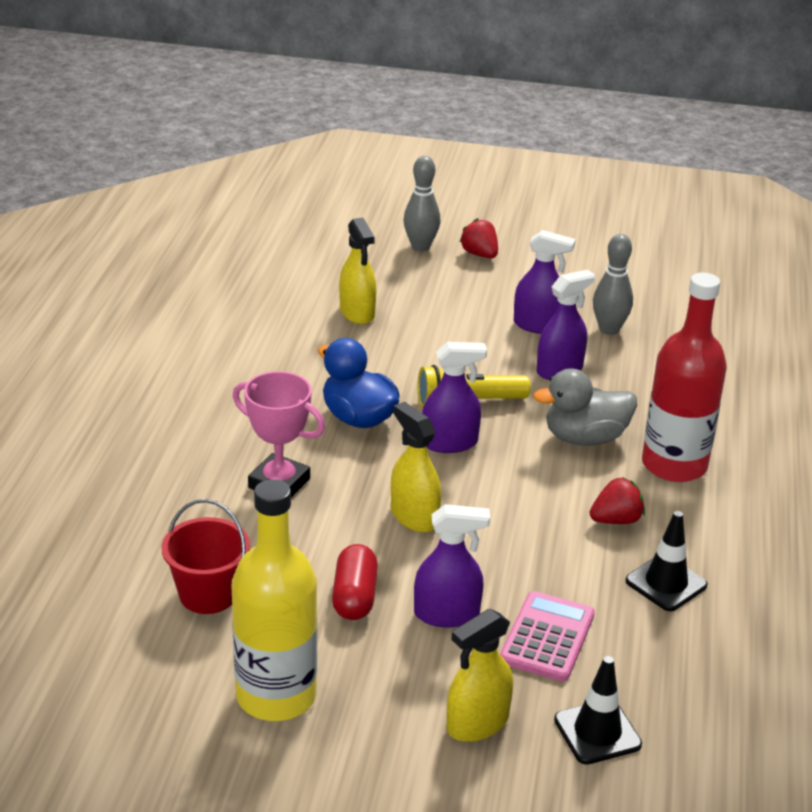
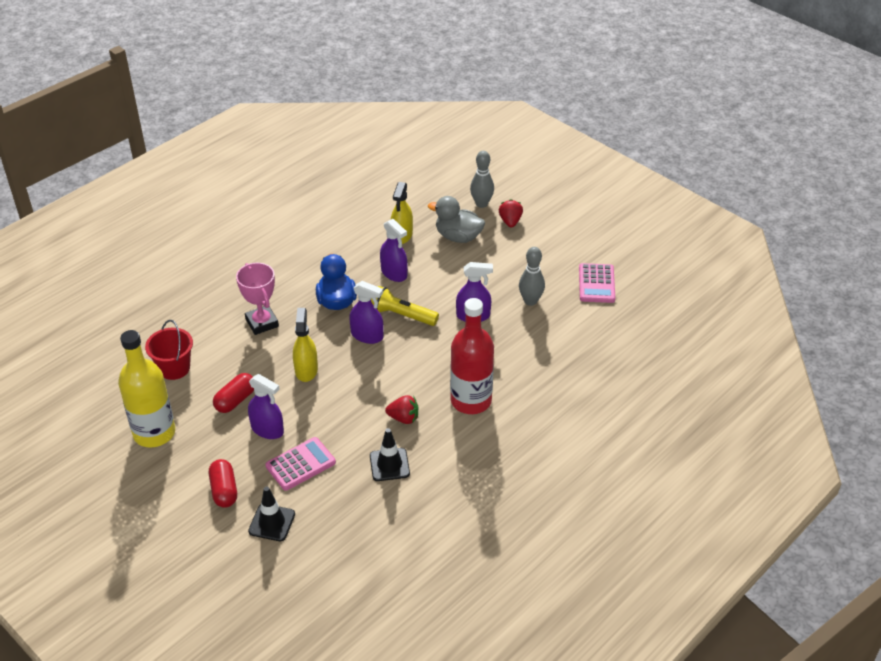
camera: 35 degrees right, 10 degrees up
(477, 723) = (224, 490): yellow spray bottle -> red capsule
(538, 325) = (492, 282): purple spray bottle -> purple spray bottle (394, 273)
(585, 438) = (440, 363): grey duck -> grey duck (458, 237)
(662, 285) = (596, 284): none -> pink calculator

